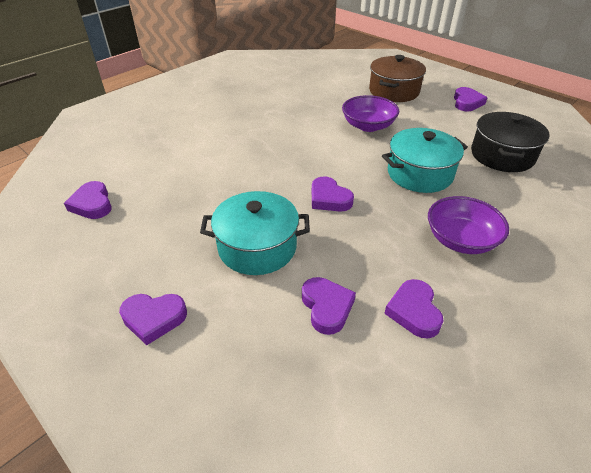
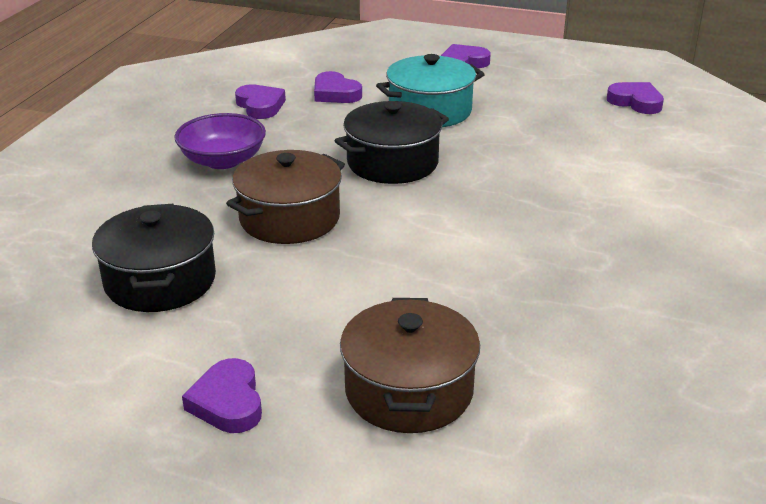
camera: 155 degrees right, 10 degrees down
(329, 198) = (392, 163): purple heart -> black pot
(368, 126) = (409, 279): purple bowl -> none
(420, 174) = (289, 218): turquoise pot -> brown pot

